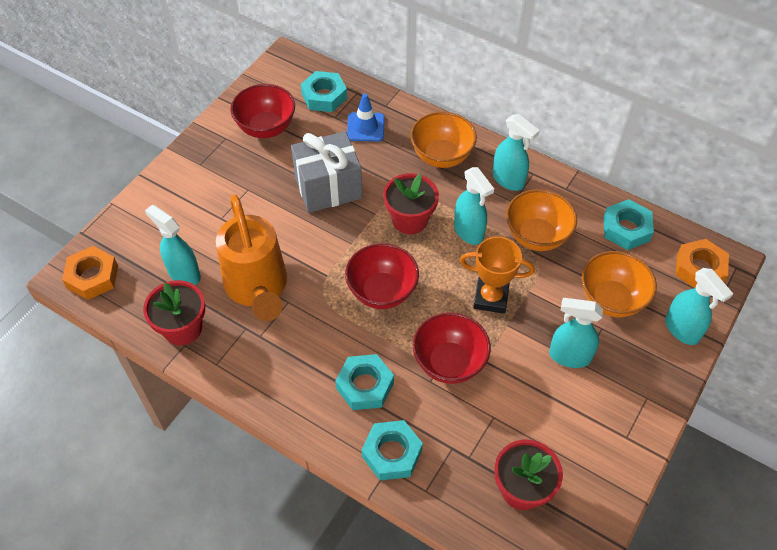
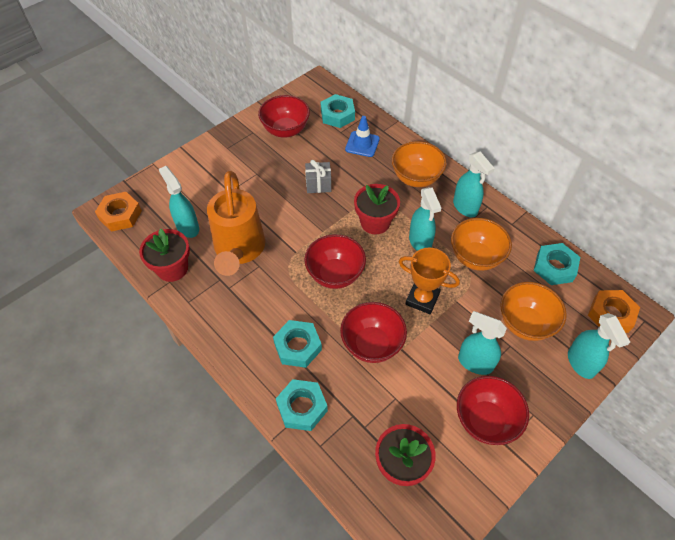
camera: 15 degrees right, 0 degrees up
(328, 188) = (318, 184): grey gift -> grey gift, size x0.53
(598, 416) = (485, 420): none -> red bowl

